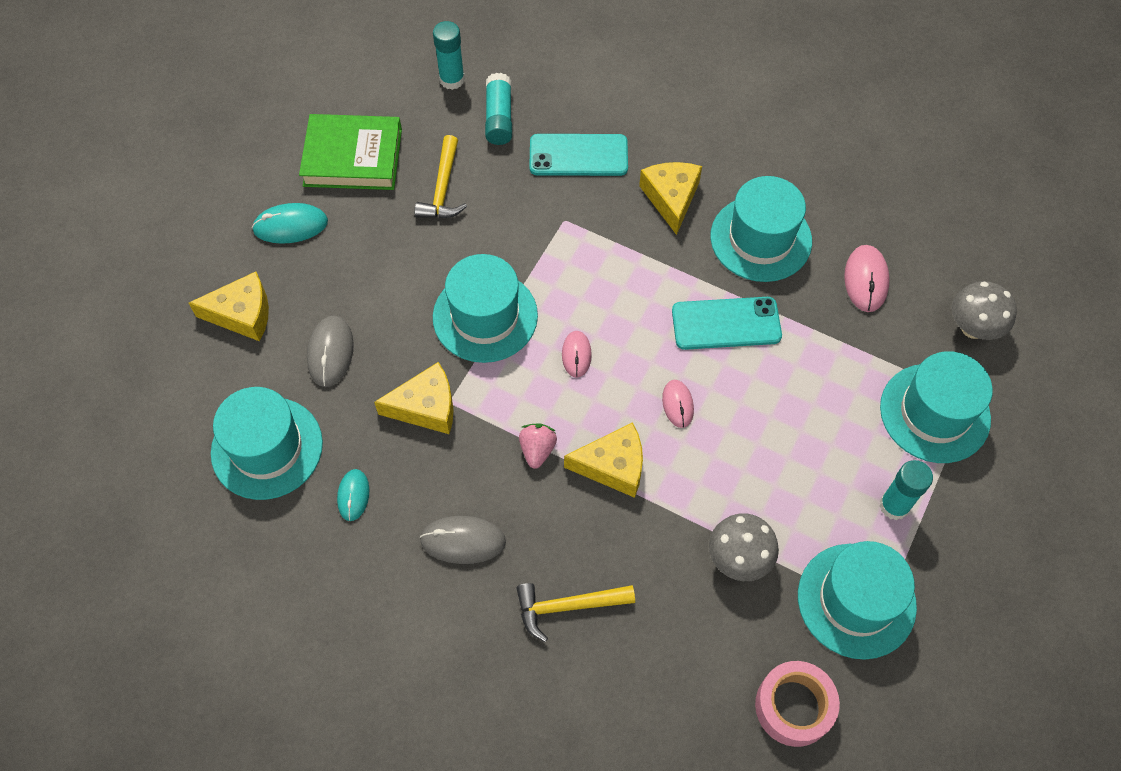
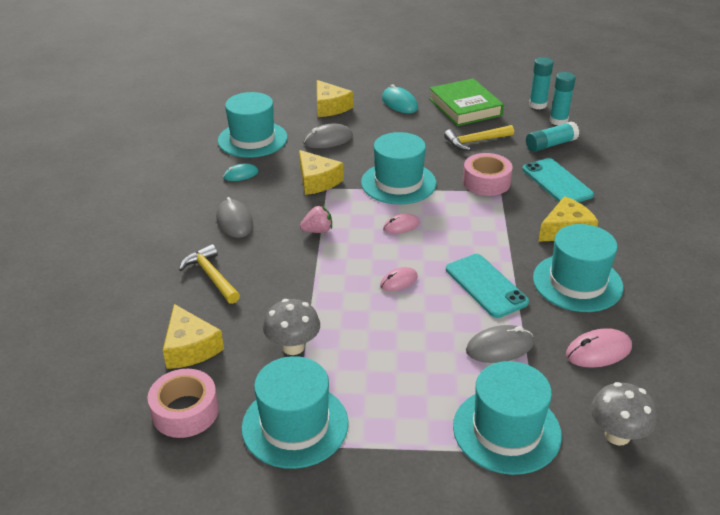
camera: 65 degrees right, 25 degrees down
(538, 224) = (486, 182): none -> pink tape
(613, 466) = (328, 266): yellow cheese -> yellow cheese (190, 348)
(824, 360) = (499, 347): none -> grey mouse
(894, 505) = (397, 426): turquoise glue stick -> turquoise glue stick (537, 105)

